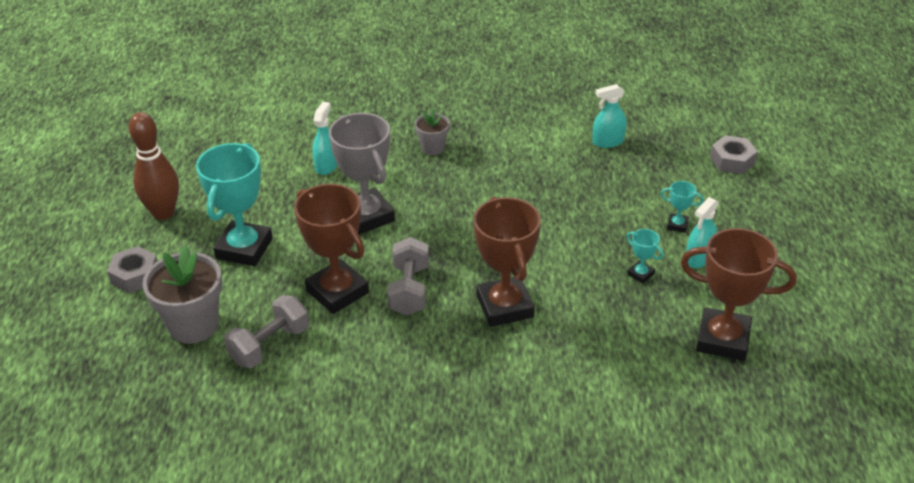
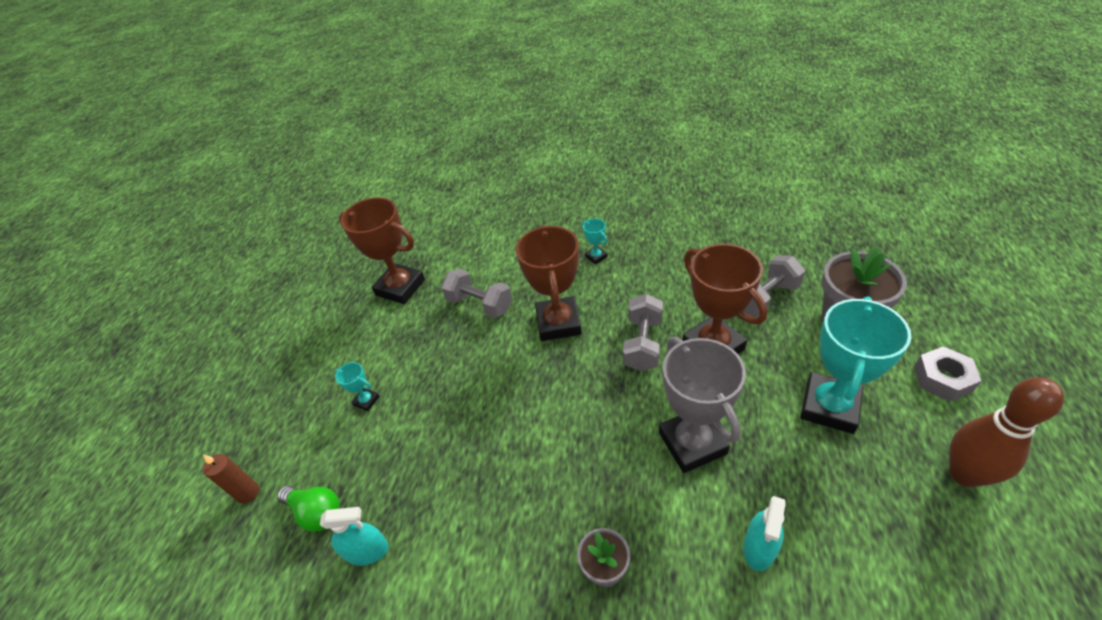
camera: 165 degrees left, 5 degrees up
(606, 322) = (480, 304): none -> grey dumbbell
(640, 274) = (430, 347): turquoise trophy -> turquoise trophy (596, 257)
(664, 155) = (316, 512): none -> green light bulb
(699, 258) = (371, 360): turquoise spray bottle -> none
(732, 161) = (248, 493): grey nut -> brown candle

